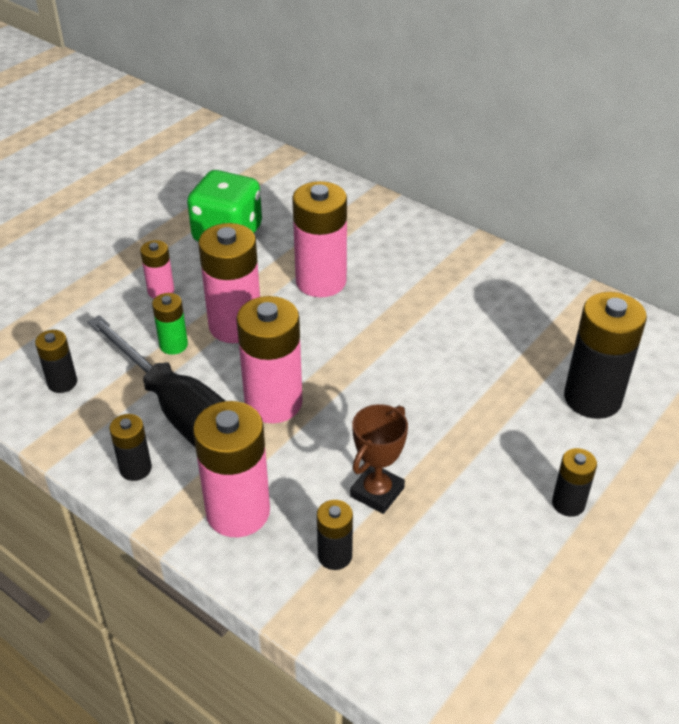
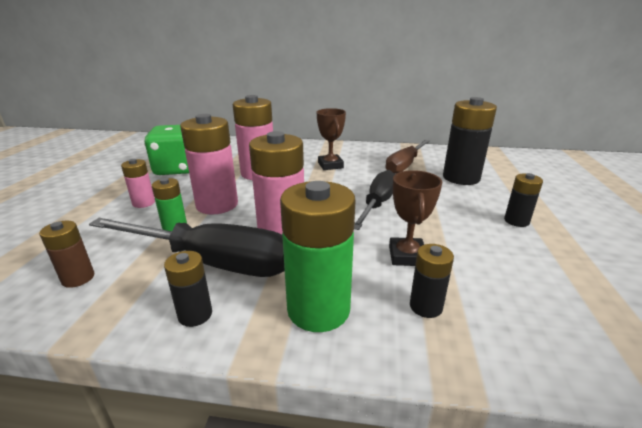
camera: 30 degrees left, 15 degrees down
(62, 383) = (78, 278): black battery -> brown battery
(238, 512) = (318, 309): pink battery -> green battery
(422, 401) = (377, 204): none -> black screwdriver
(430, 299) = (330, 165): none -> brown trophy
(538, 339) = (405, 165): none -> brown screwdriver

